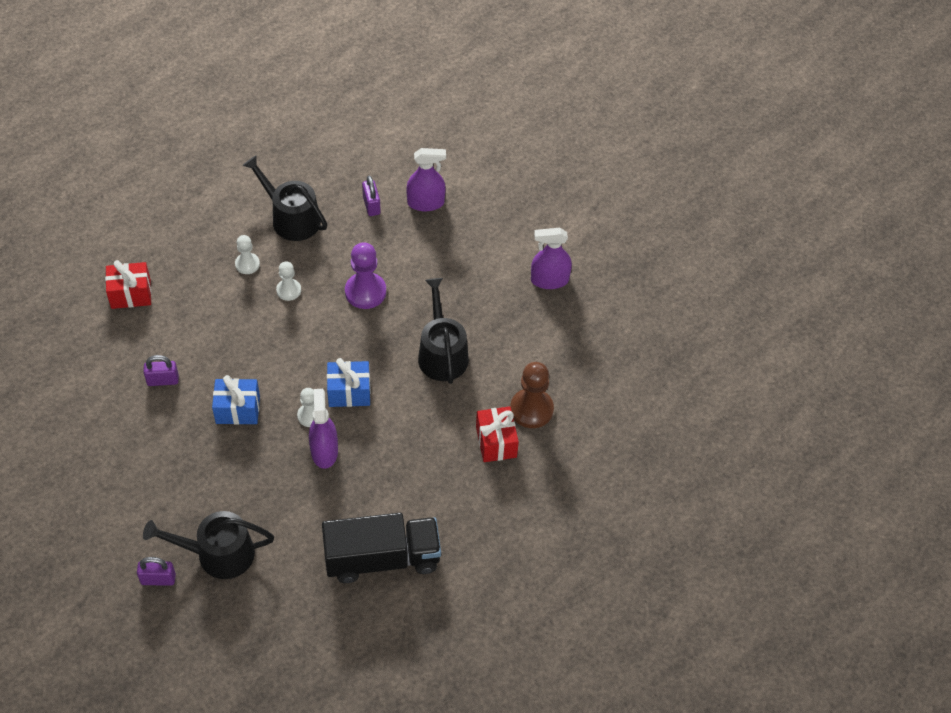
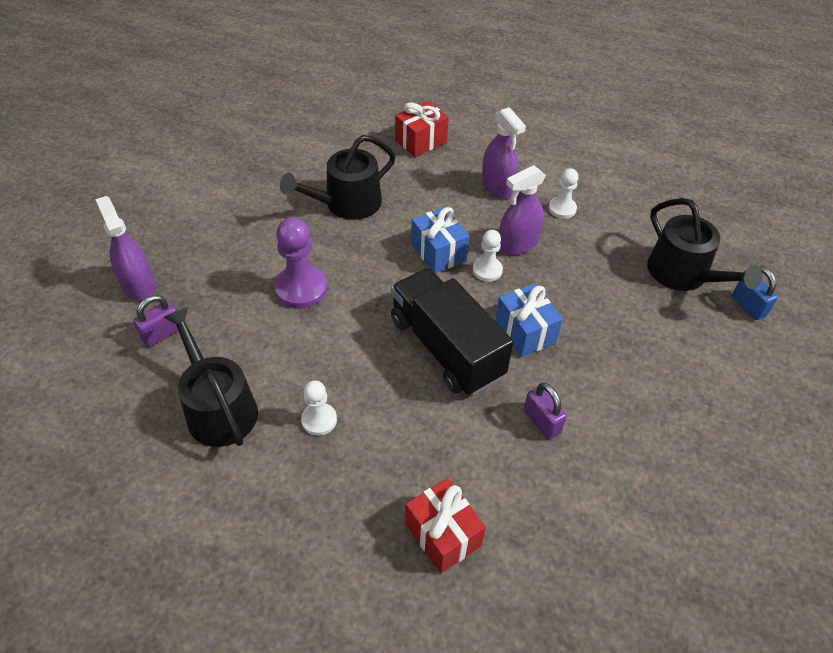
camera: 115 degrees left, 5 degrees down
(158, 579) = (748, 306): purple padlock -> blue padlock
(288, 290) = (337, 358): white pawn -> white pawn (562, 209)
(291, 218) = (218, 407): black watering can -> black watering can turned 135 degrees clockwise
(382, 558) = (585, 169): black truck -> black truck (446, 348)
(531, 409) = (372, 131): brown pawn -> none
(549, 280) = (212, 161): purple spray bottle -> purple spray bottle (497, 187)

